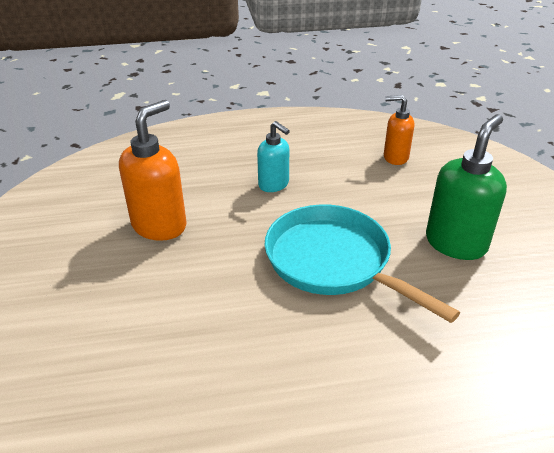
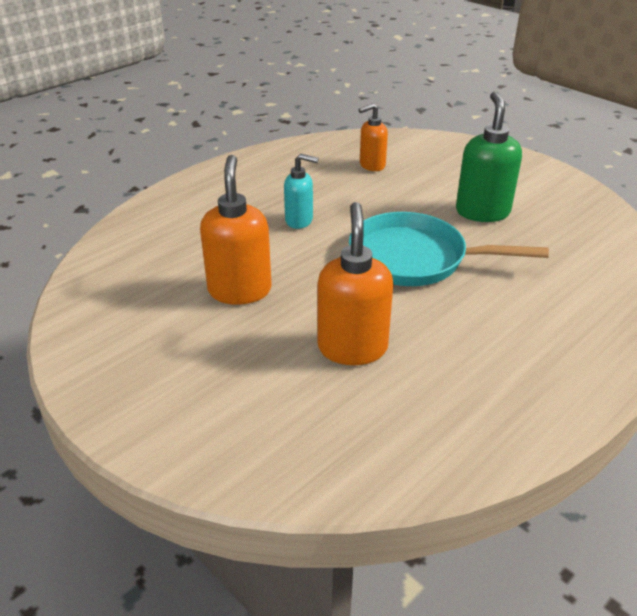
camera: 35 degrees left, 0 degrees up
(182, 320) = (352, 347): none -> orange soap dispenser

